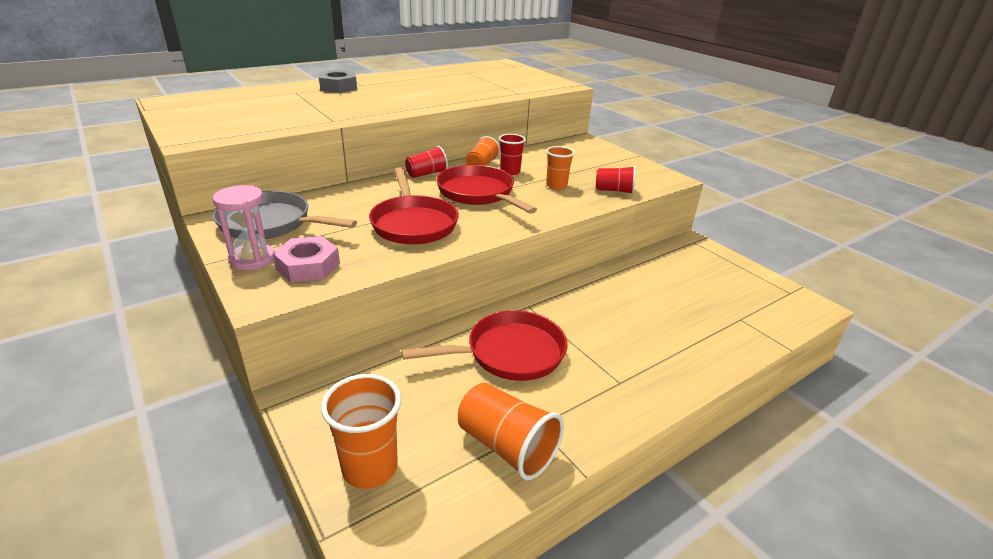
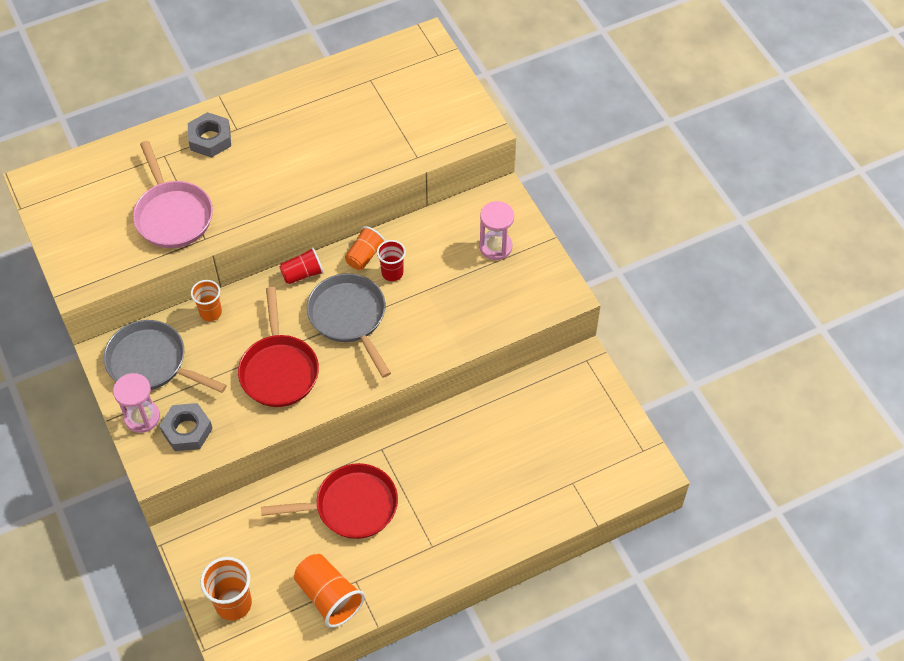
camera: 10 degrees right, 25 degrees up
(301, 112) = (172, 215): none -> pink pan
(308, 266) = (187, 430): pink nut -> grey nut
(478, 193) = (349, 317): red pan -> grey pan
(556, 186) = (434, 306): orange cup -> orange cup (210, 312)
(594, 159) = (495, 247): none -> pink hourglass
(614, 191) = (493, 319): red cup -> none

